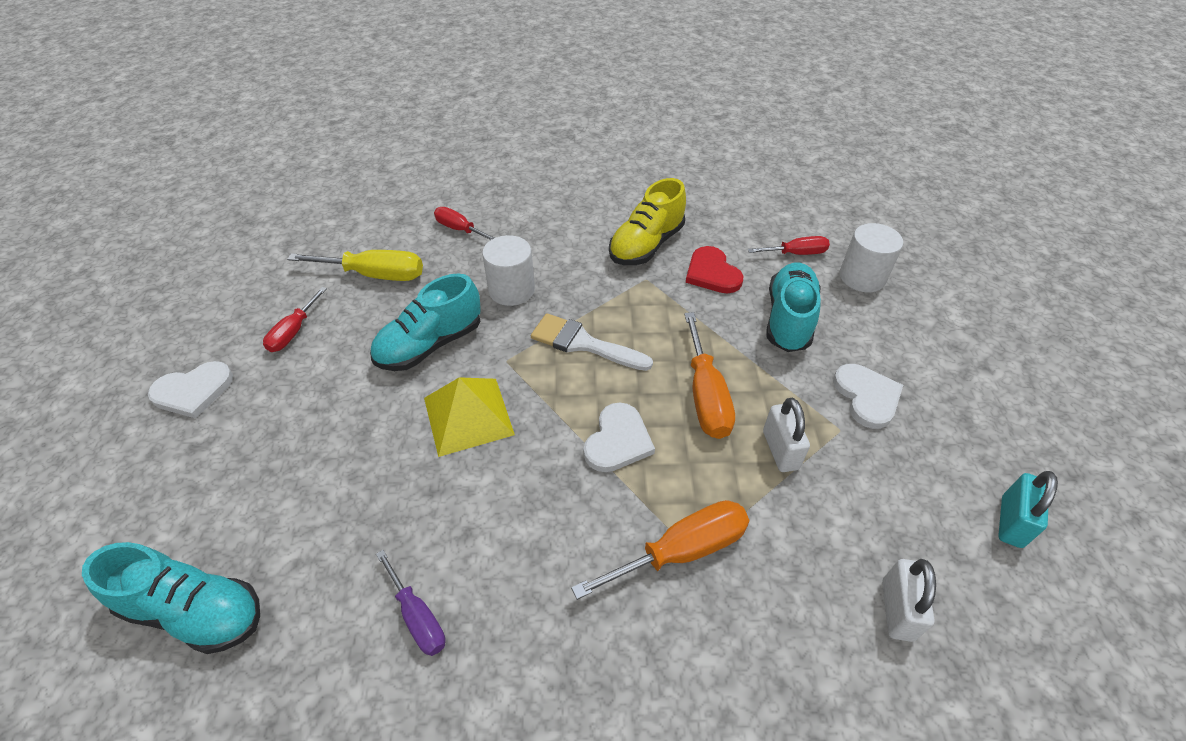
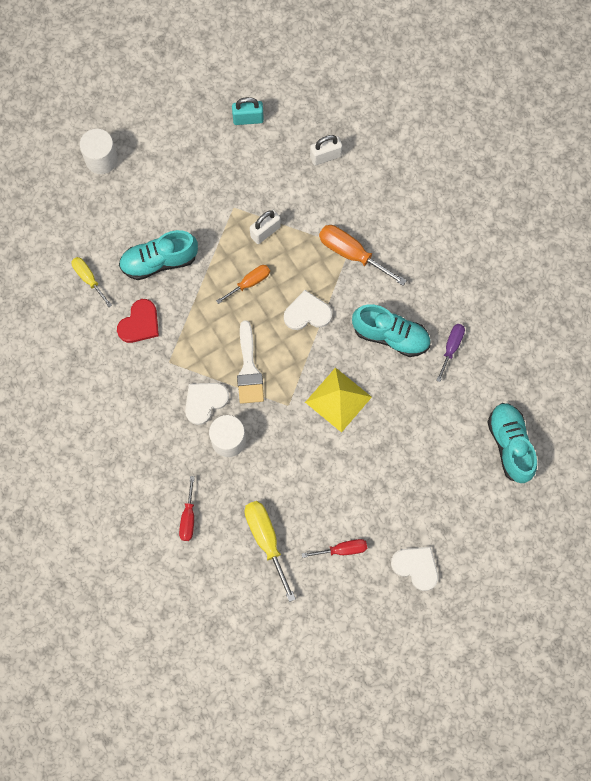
camera: 120 degrees left, 25 degrees up
(430, 345) = (302, 457): turquoise shoe -> turquoise shoe (391, 336)
(646, 245) = (133, 378): yellow shoe -> none
(705, 396) = (249, 283): orange screwdriver -> orange screwdriver, size x0.63
(796, 253) = (88, 279): red screwdriver -> yellow screwdriver
(862, 277) = (92, 231): white cylinder -> white cylinder (101, 159)
(867, 396) = (201, 201): white heart -> white heart (205, 401)

